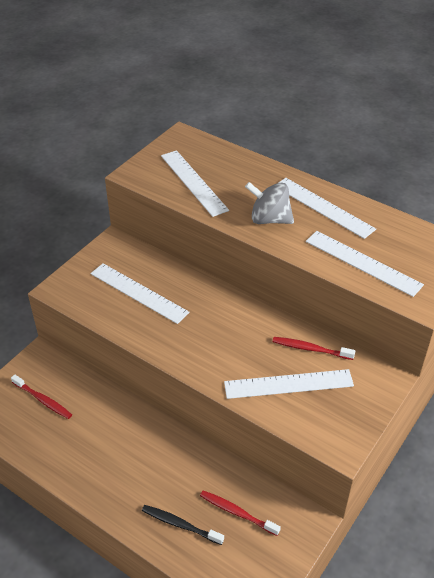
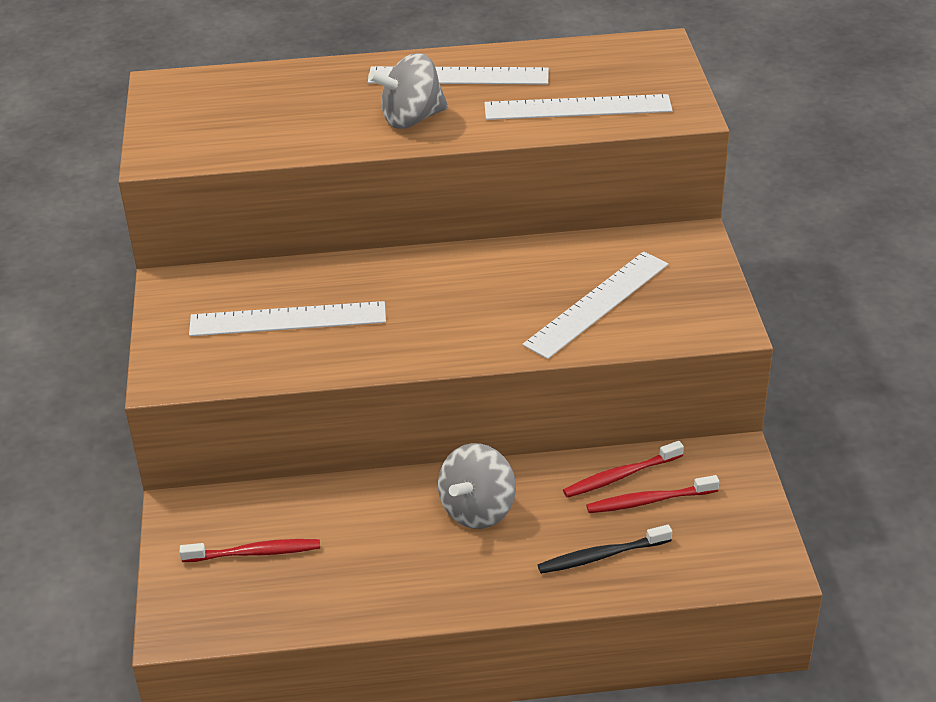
camera: 40 degrees left, 5 degrees down
(154, 452) = (477, 510): none -> grey spinning top
(193, 182) = (256, 127): white ruler -> none
(310, 349) = (577, 257): red toothbrush -> red toothbrush (620, 476)

